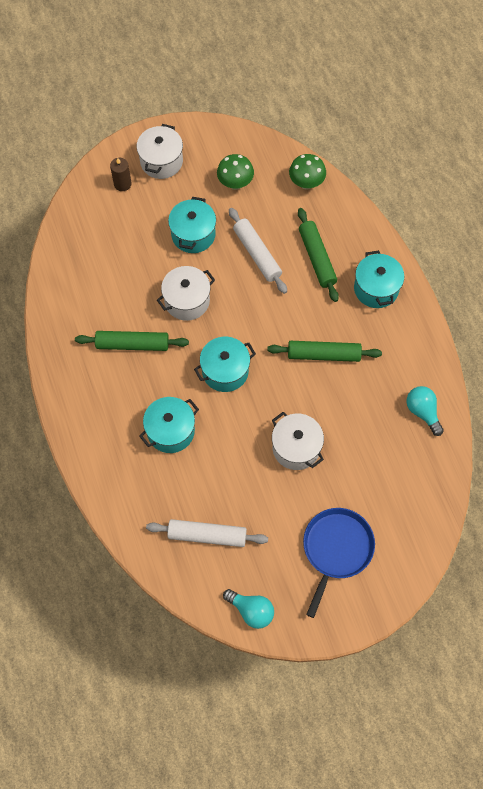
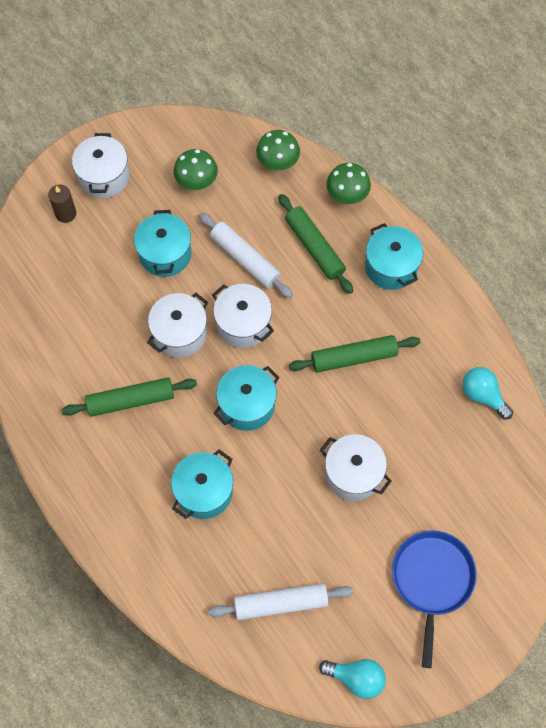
camera: 15 degrees left, 0 degrees up
(240, 306) = (243, 324): none -> white pot
(356, 223) = (347, 196): none -> green mushroom

